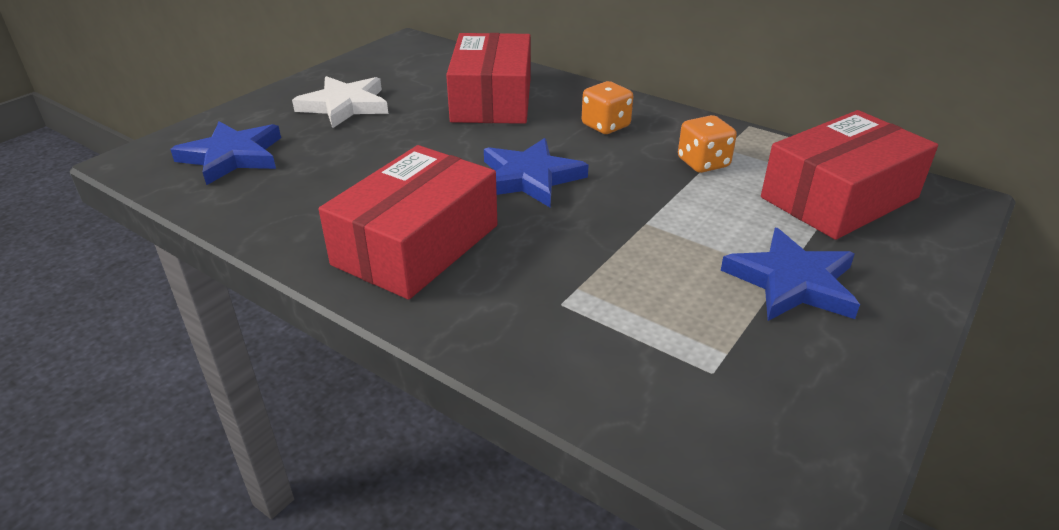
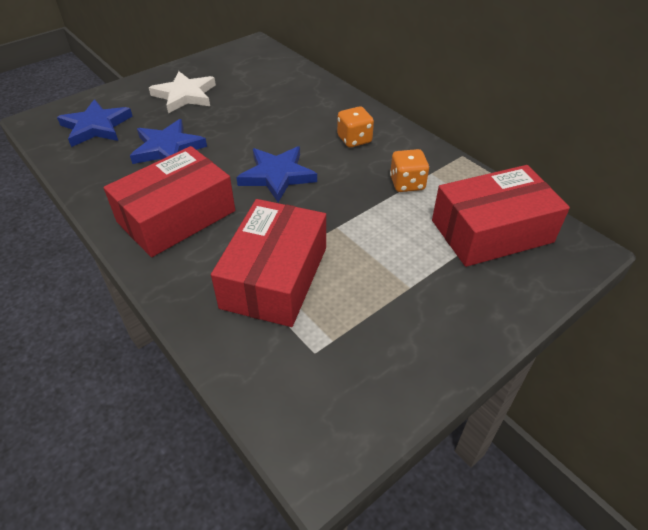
camera: 15 degrees right, 10 degrees up
(492, 99) = (286, 104): red box -> red box (275, 277)
(792, 282) = (411, 295): blue star -> blue star (168, 148)

